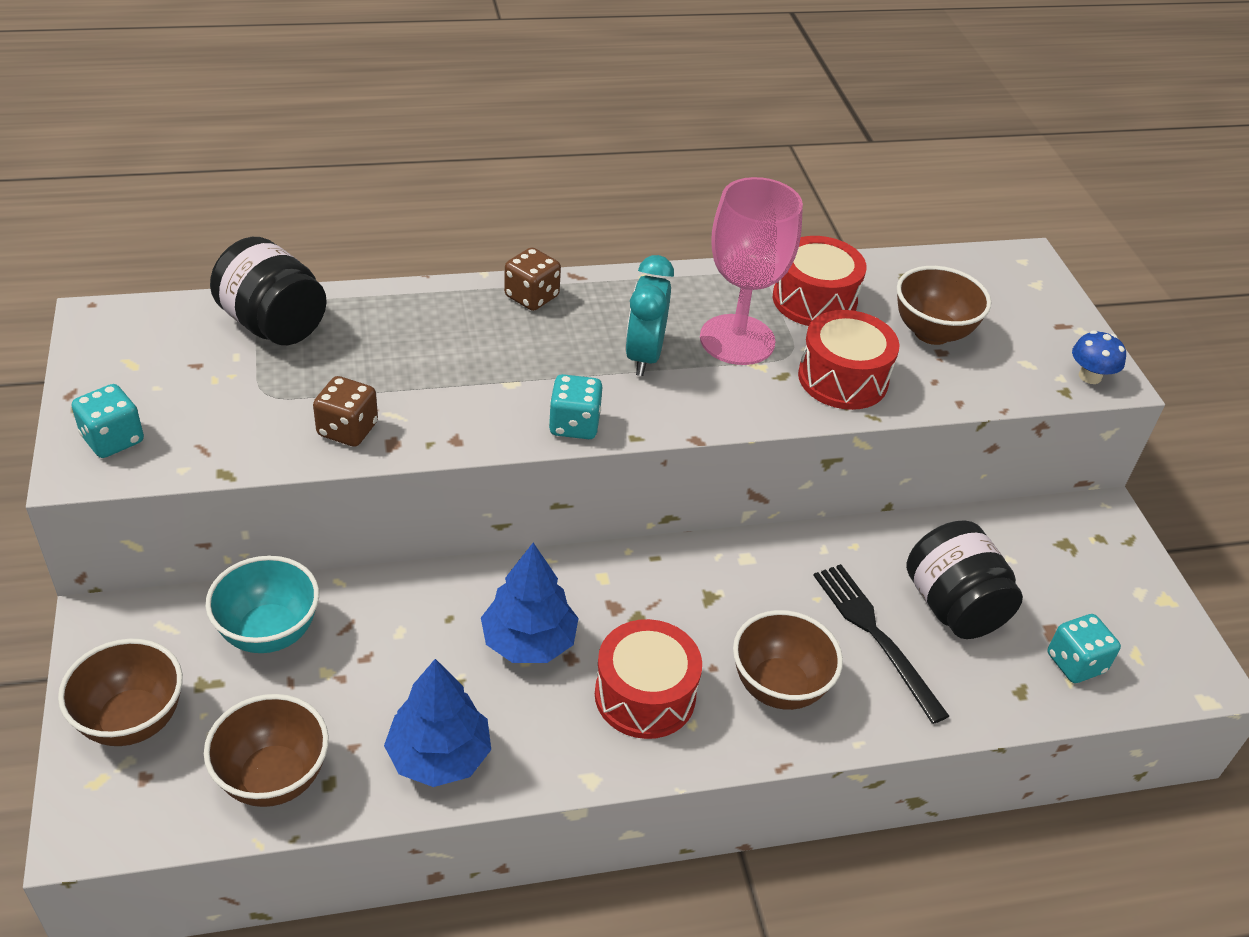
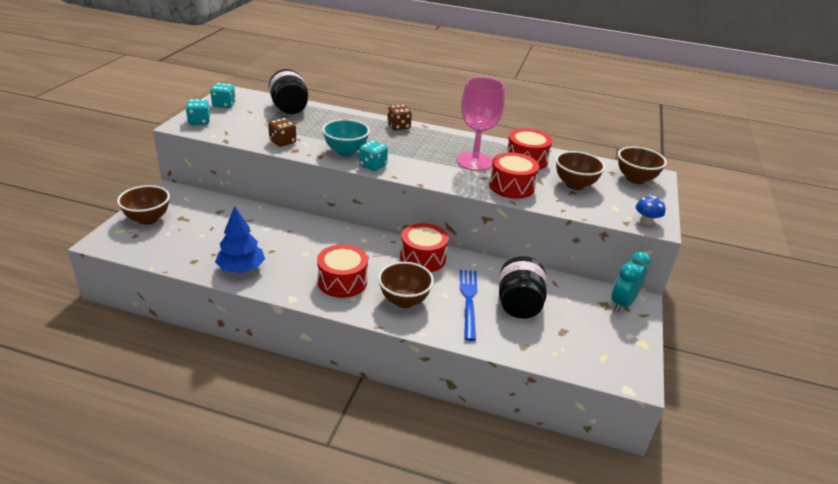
camera: 30 degrees right, 10 degrees down
(269, 633) = (219, 212): turquoise bowl -> turquoise bowl (345, 151)
(273, 778) = (176, 252): brown bowl -> brown bowl (635, 179)
(529, 642) = (312, 248): blue tree -> none
(644, 356) = (426, 155): turquoise clock -> turquoise clock (622, 303)
(734, 574) = (423, 258): none -> red drum
(875, 636) = (468, 300): black fork -> blue fork
(1075, 663) = (564, 347): turquoise dice -> turquoise dice (224, 105)

